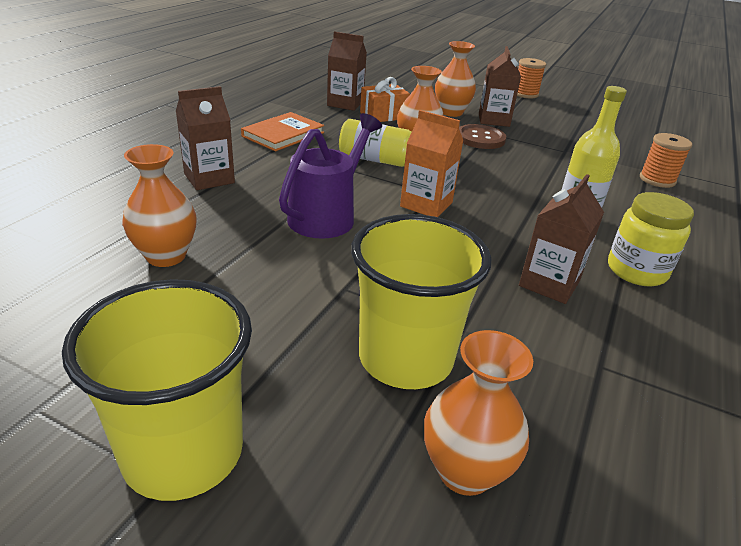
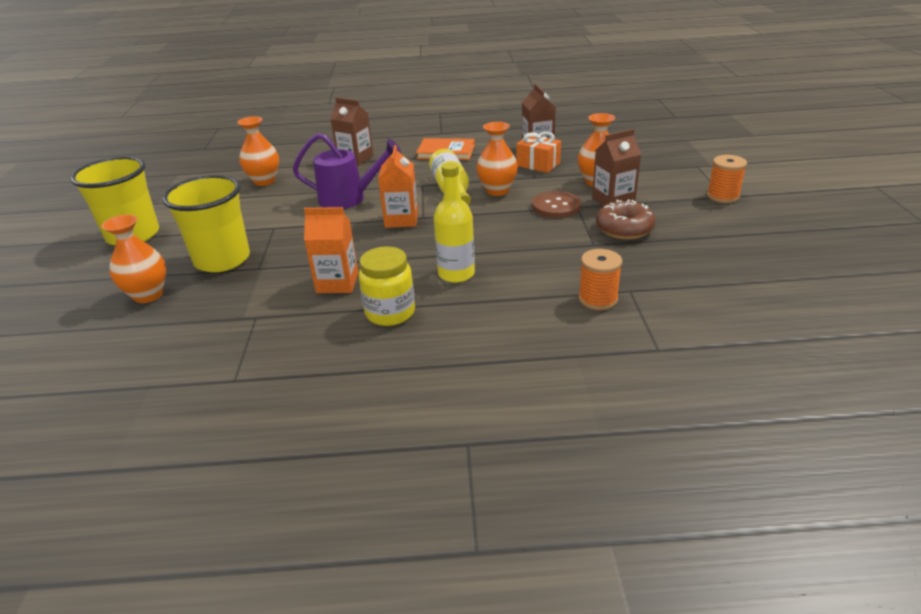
camera: 65 degrees right, 0 degrees up
(547, 134) = (624, 229): none -> brown donut
(549, 283) = (337, 283): brown carton -> orange carton

